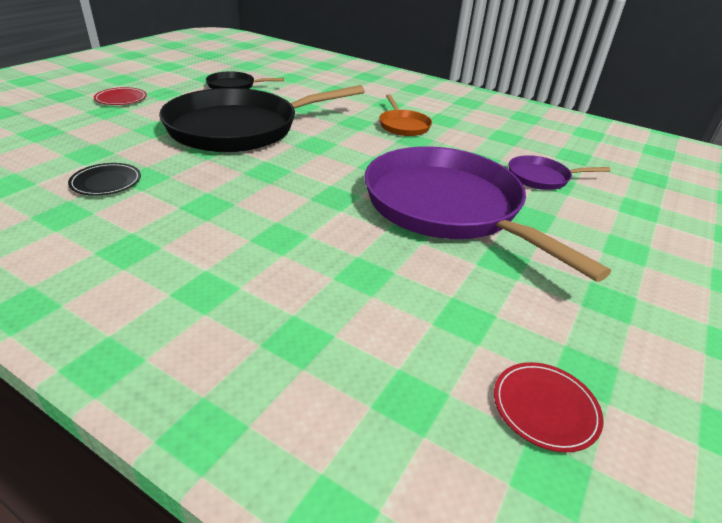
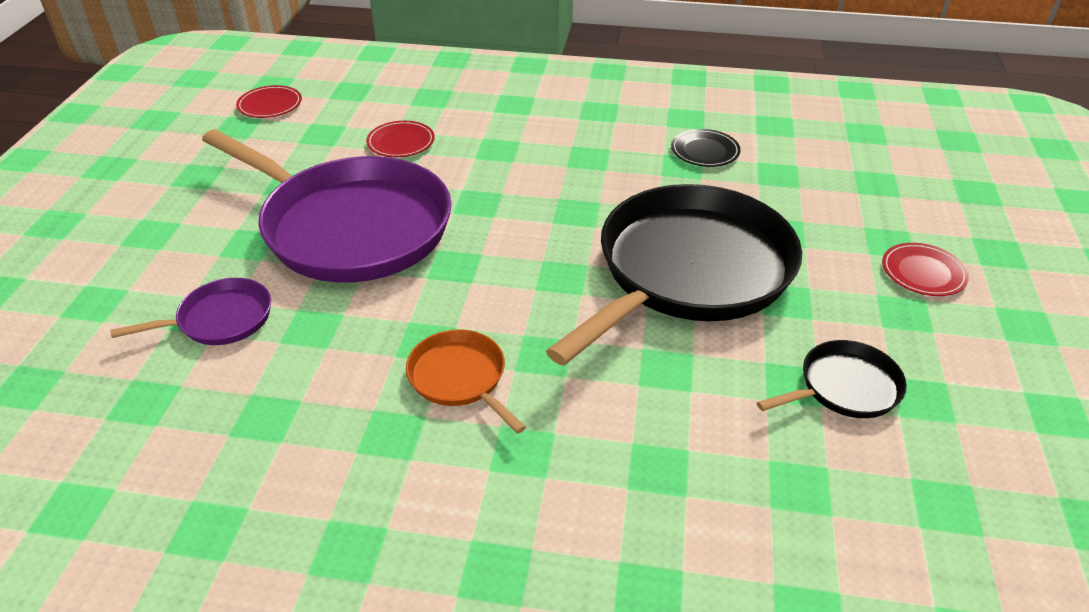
camera: 160 degrees right, 5 degrees up
(373, 276) = (401, 142): none -> red plate

